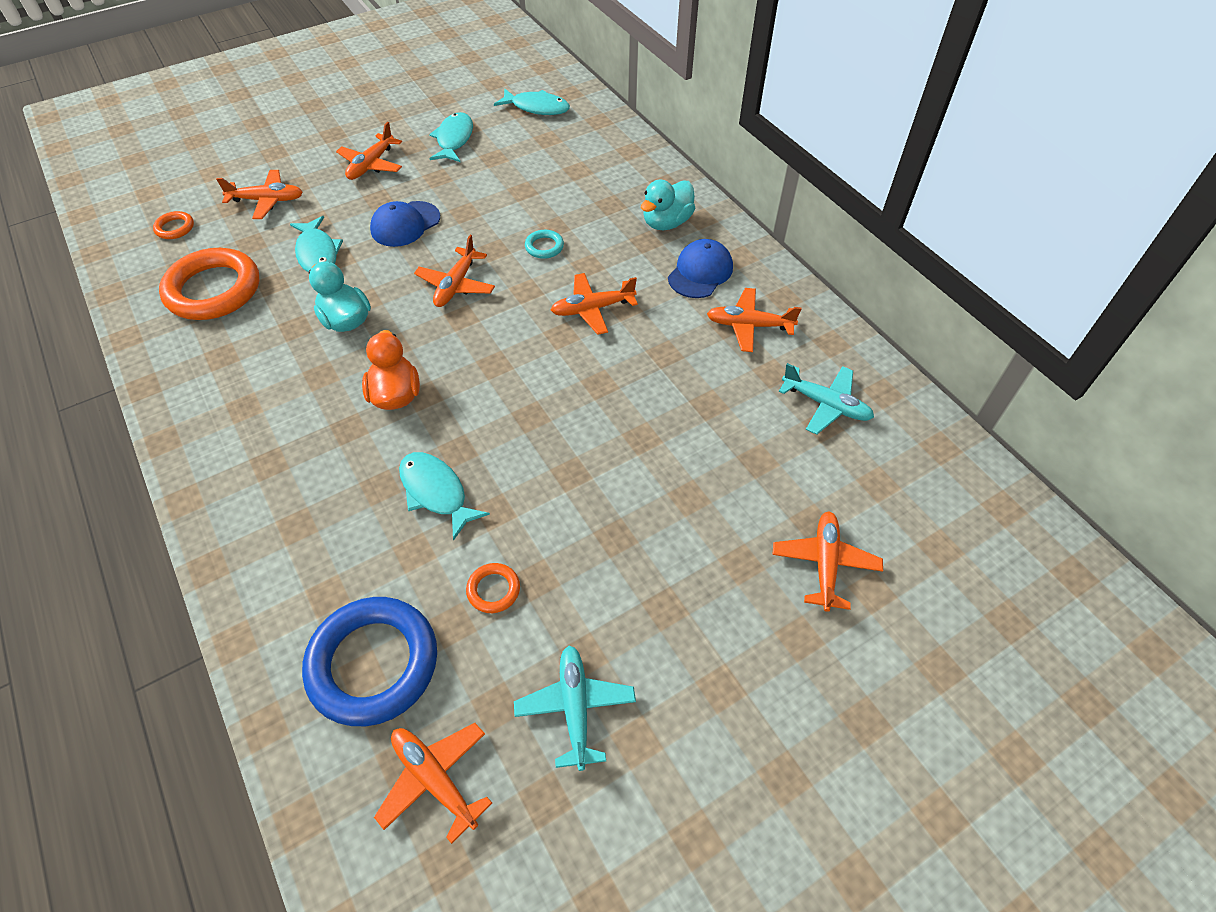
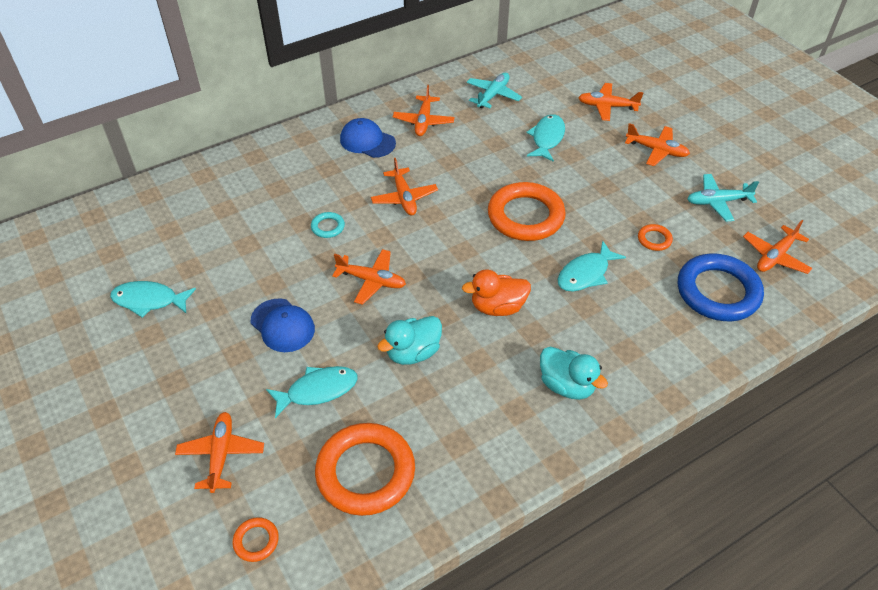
camera: 90 degrees left, 5 degrees down
(371, 165) = (176, 366): orange plane -> orange plane (656, 150)
(537, 108) = (112, 239): turquoise fish -> turquoise fish (547, 138)
(553, 431) = (525, 216): none -> orange ring
(666, 222) = (307, 156): turquoise duck -> turquoise duck (567, 385)

